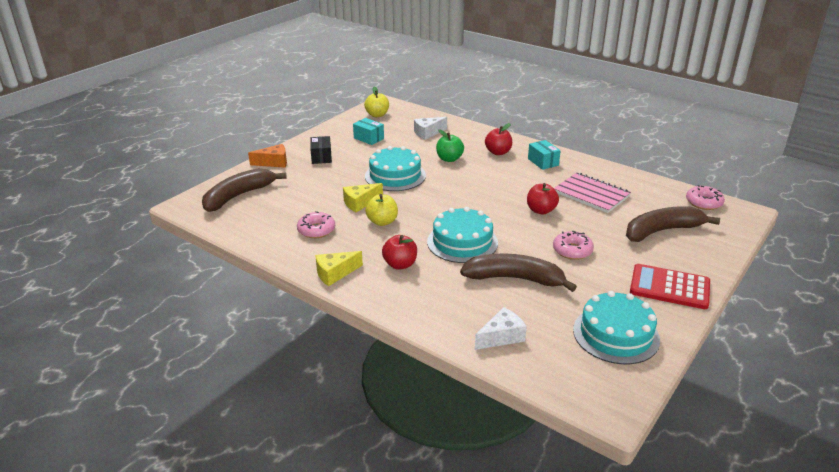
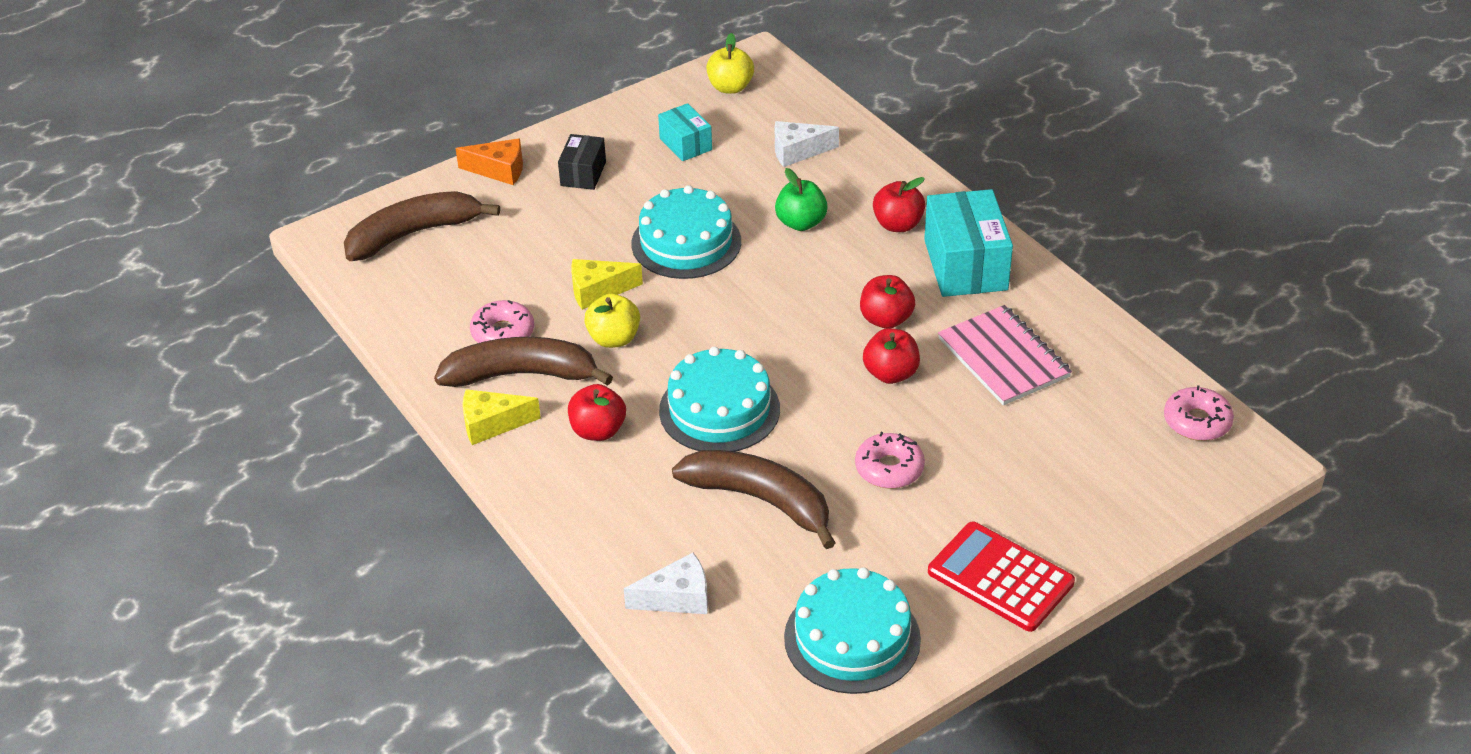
camera: 20 degrees right, 10 degrees up
(521, 189) = (886, 319): none -> red apple
(543, 162) = (965, 265): turquoise box -> turquoise box, size x1.80
(662, 231) = (1072, 464): brown banana -> brown banana (522, 374)

